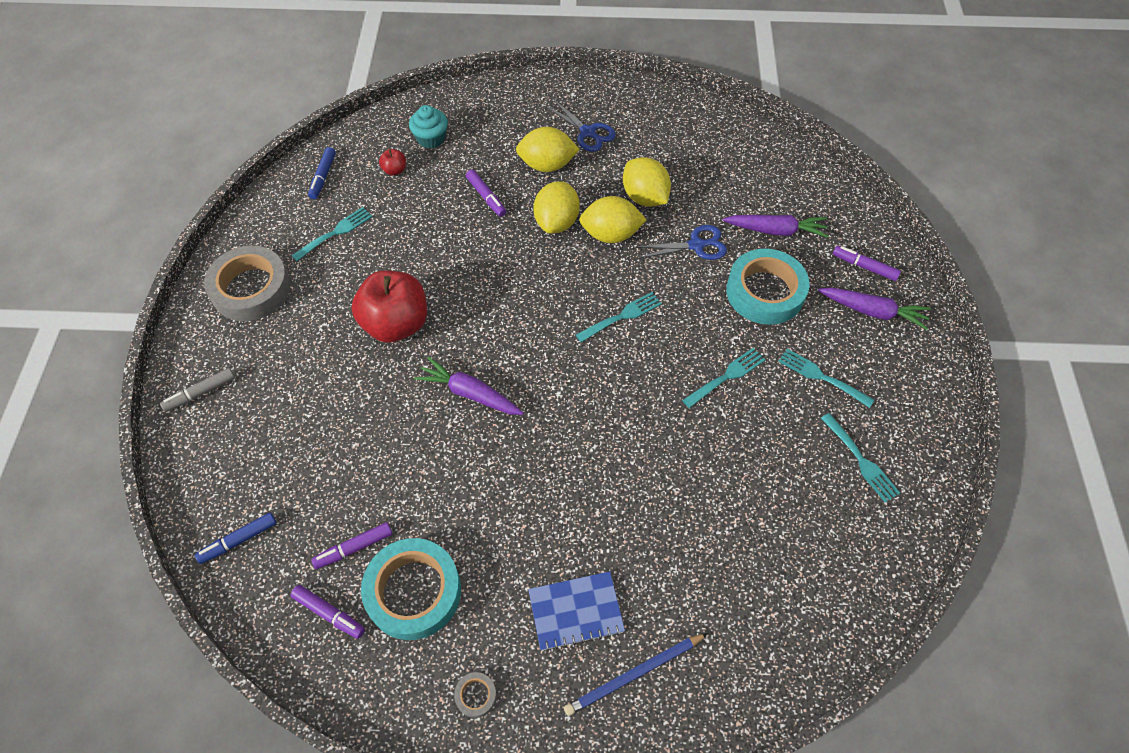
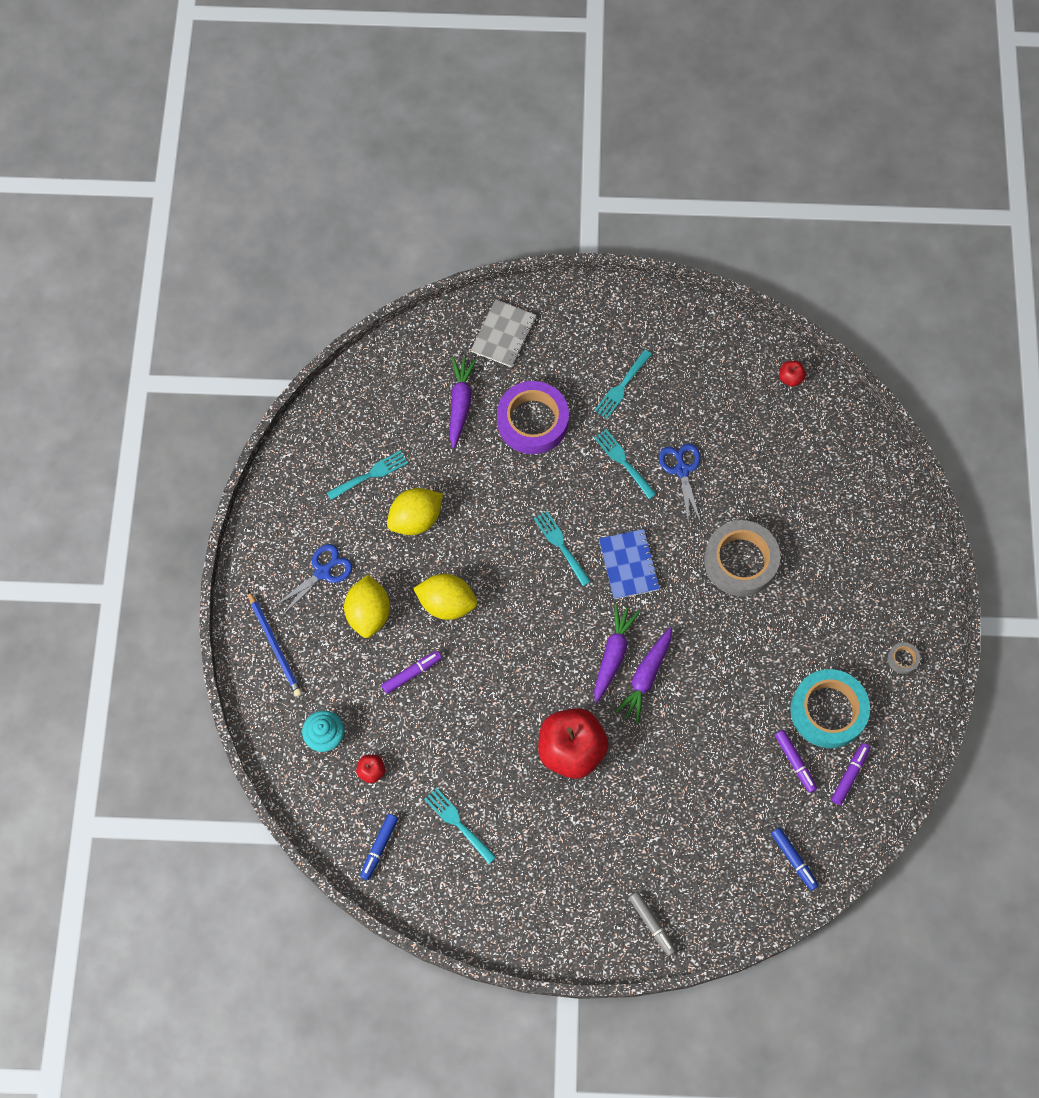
camera: 90 degrees left, 10 degrees up
(251, 289) = (530, 898): grey tape -> grey tape (740, 561)
(323, 177) = (379, 847): blue marker -> blue marker turned 105 degrees clockwise
(576, 611) = (835, 588): blue notebook -> blue notebook (629, 565)
(610, 234) = (463, 553): yellow lemon -> none
(634, 674) = (879, 547): blue pencil -> blue pencil (275, 646)
(696, 245) = (477, 475): blue scissors -> blue scissors (681, 470)
(765, 292) = (532, 421): turquoise tape -> purple tape
(860, 460) = (699, 368): turquoise fork -> turquoise fork (370, 475)
(864, 266) = (503, 334): purple marker -> grey notebook
(868, 570) = (790, 378): none -> red apple
(872, 311) = (553, 336): purple carrot -> purple carrot (613, 655)

